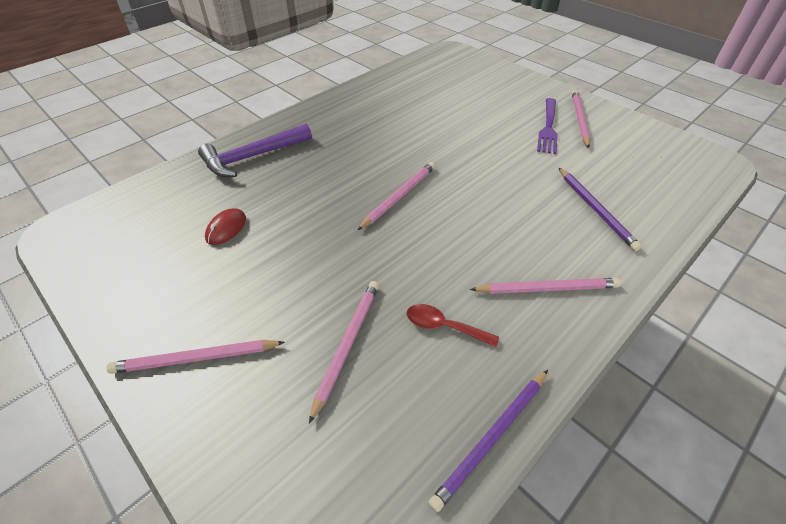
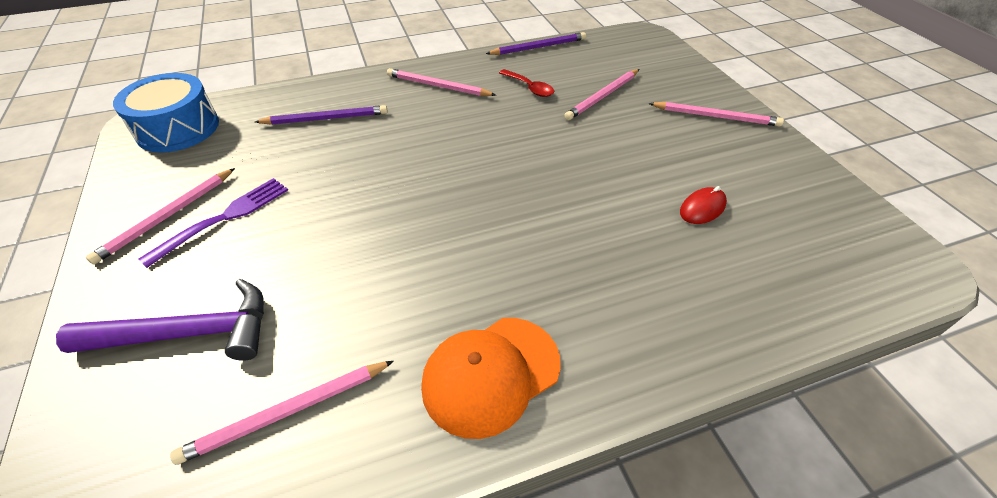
camera: 155 degrees left, 0 degrees up
(252, 157) = (670, 313): purple hammer -> purple hammer (189, 333)
(340, 113) = (491, 374): none -> orange cap
(399, 196) = (495, 186): pink pencil -> pink pencil (287, 412)
(595, 209) = (326, 118): purple pencil -> purple pencil turned 75 degrees clockwise
(684, 164) = (178, 128): none -> blue drum

